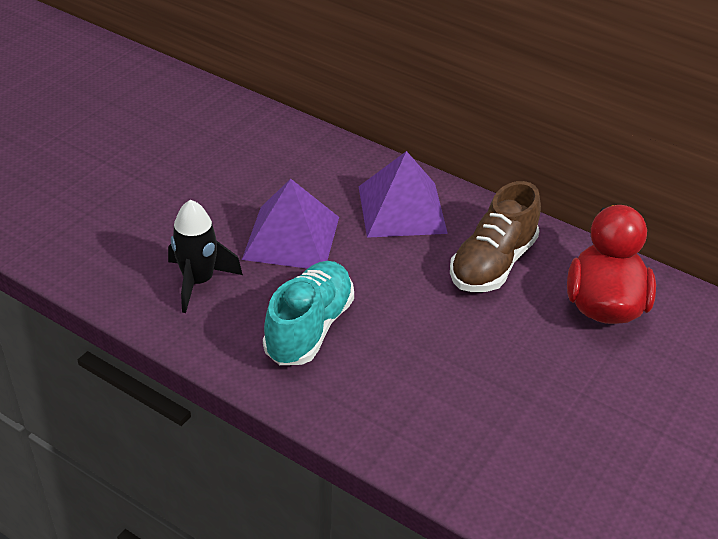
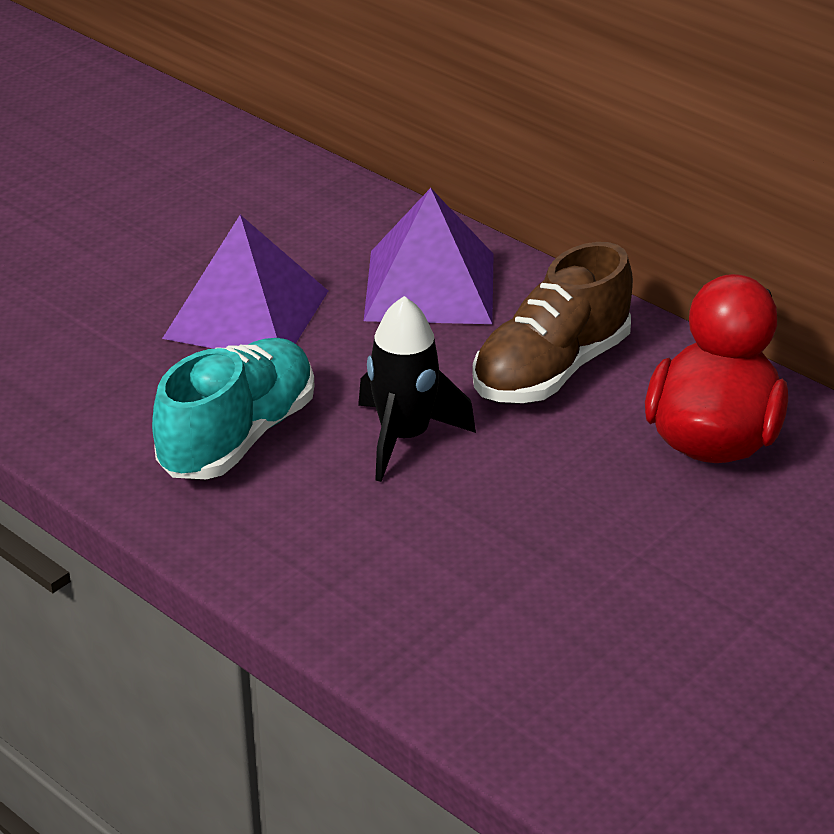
camera: 10 degrees right, 5 degrees down
(198, 282) = (89, 364): black rocket -> black rocket (405, 438)

